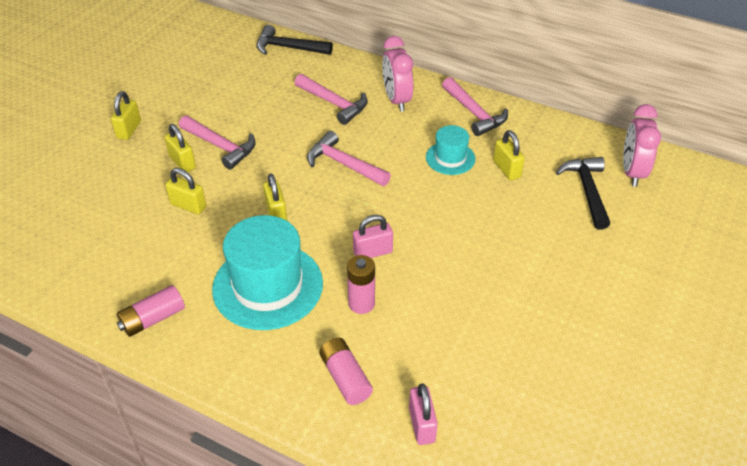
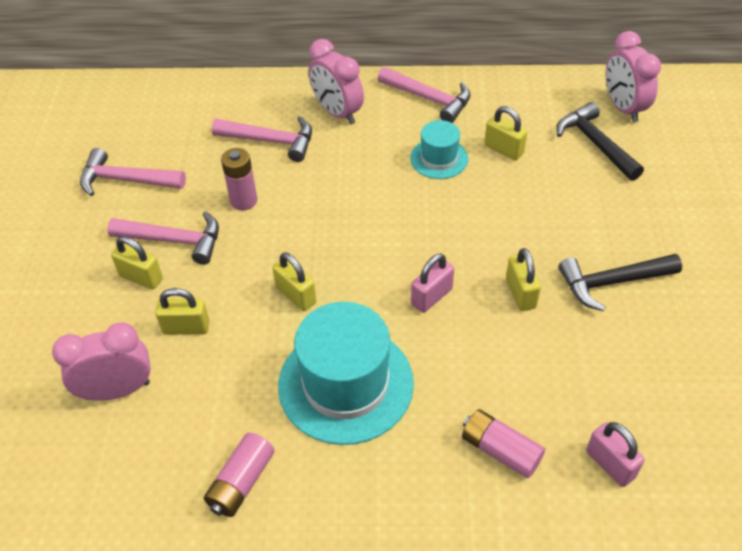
camera: 25 degrees left, 5 degrees up
(117, 227) = (117, 390): none -> pink clock
(129, 130) = (44, 262): yellow padlock -> yellow padlock (520, 293)
(288, 48) = (171, 92): black hammer -> black hammer (612, 282)
(343, 164) = (331, 208): pink hammer -> pink hammer (126, 180)
(361, 303) = (459, 360): pink battery -> pink battery (244, 201)

